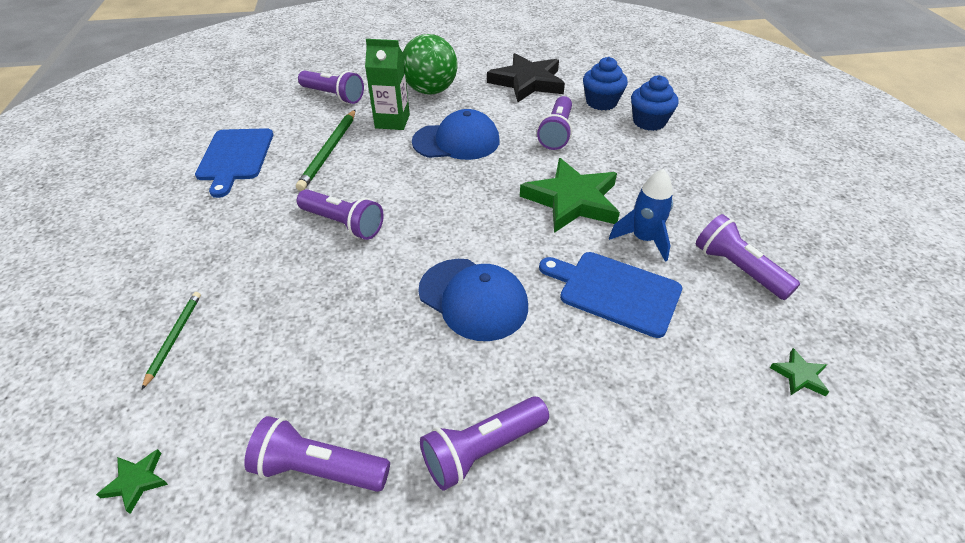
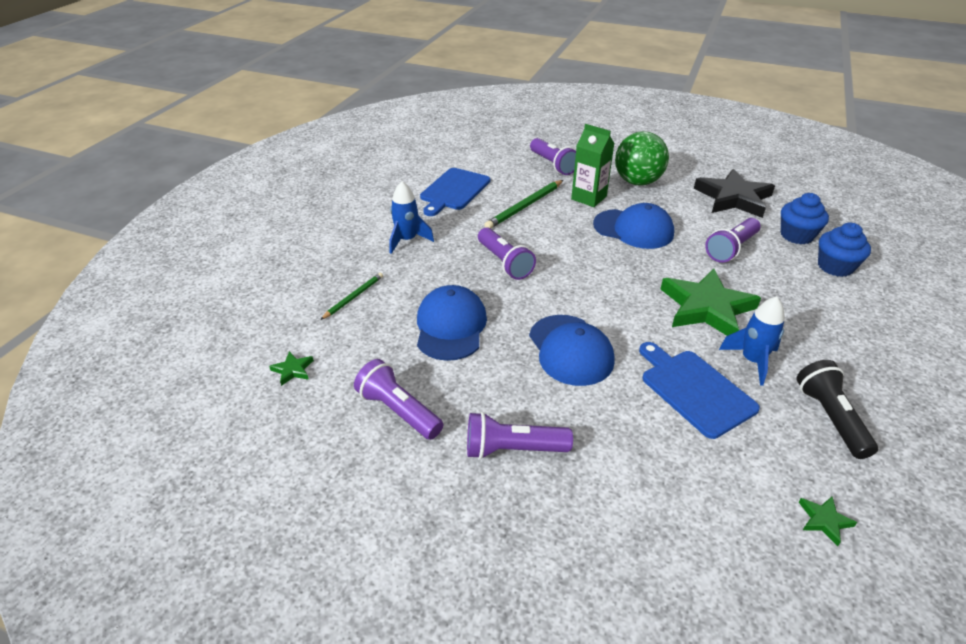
camera: 30 degrees right, 5 degrees down
(208, 237) = (407, 240): none -> blue rocket
(323, 326) = (451, 326): none -> blue cap
(737, 269) = (830, 418): purple flashlight -> black flashlight

